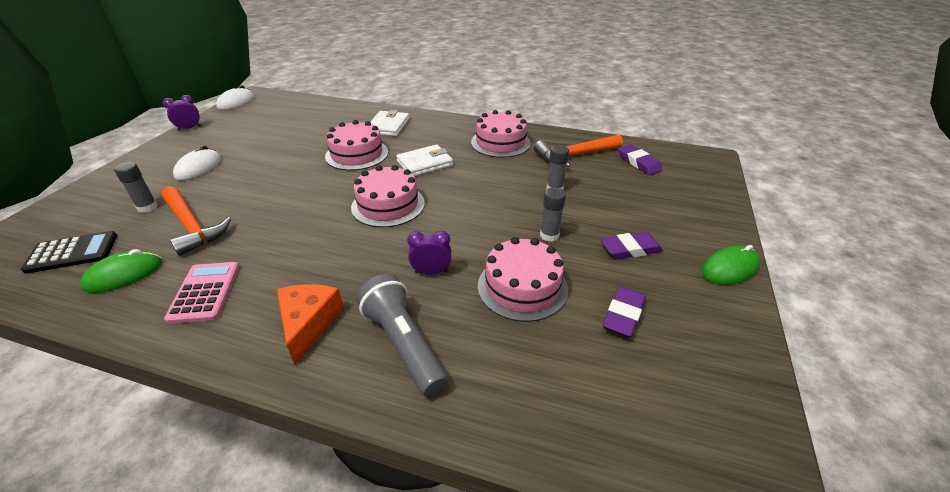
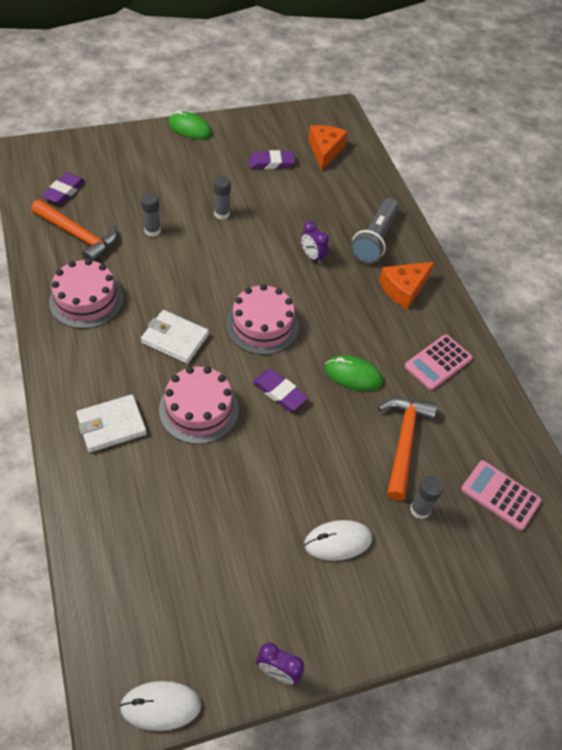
camera: 130 degrees left, 15 degrees up
(72, 253) = (500, 495): black calculator -> pink calculator
(124, 275) = (475, 429): green mouse -> green mouse (353, 375)
(522, 287) = (286, 209): pink cake -> none
(627, 395) = (325, 151): none -> orange cheese
(630, 249) = (204, 172): purple eraser -> purple eraser (279, 392)

